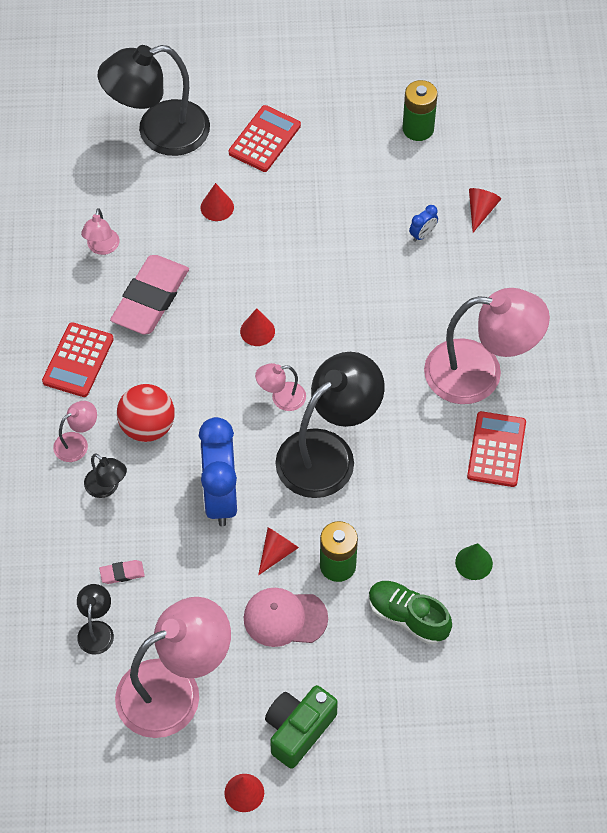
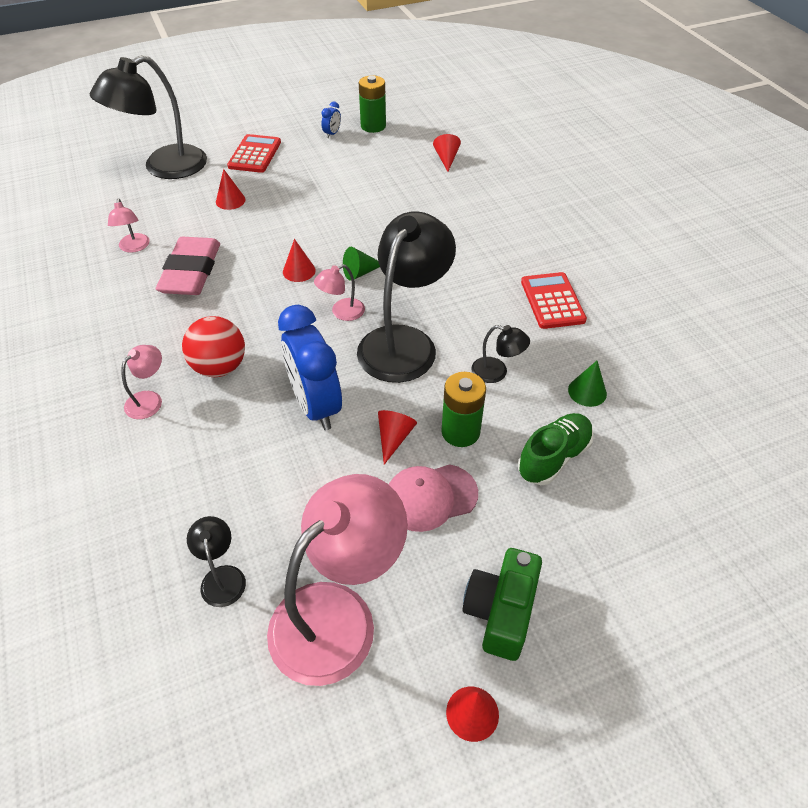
camera: 20 degrees left, 10 degrees down
(78, 360) = (133, 332): red calculator -> none
(107, 487) = (193, 430): black lamp -> black lamp (496, 372)
(122, 573) = (234, 507): pink eraser -> none
(318, 352) = (360, 272): none -> green cone
(407, 617) = (553, 457): green shoe -> green shoe turned 120 degrees clockwise
(422, 235) = (409, 181): blue clock -> blue clock (332, 134)
(480, 373) = (506, 253): pink lamp -> none

